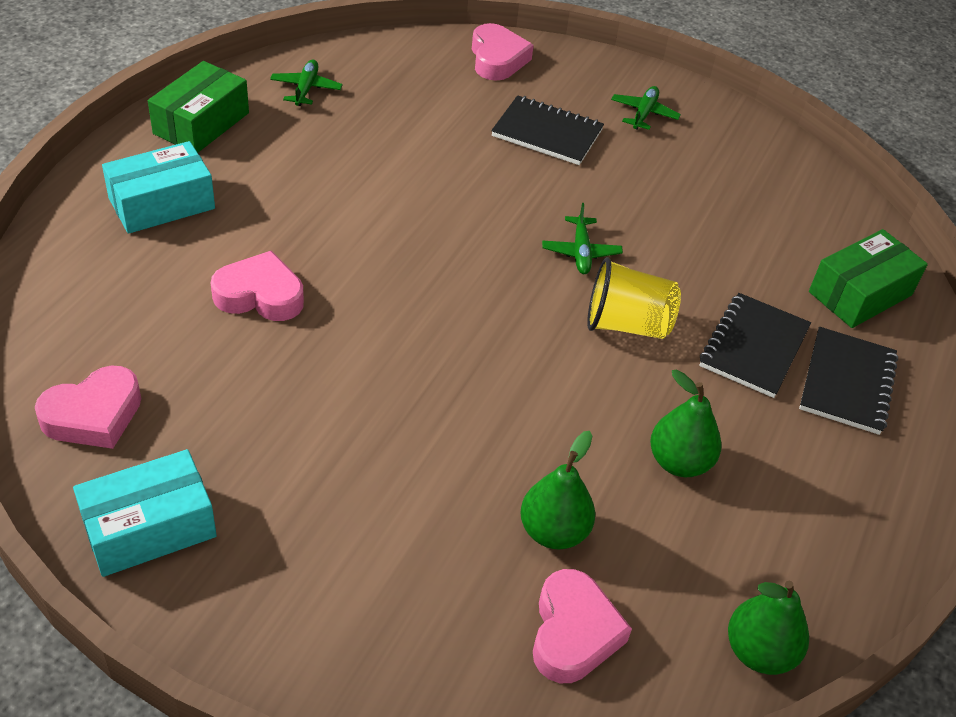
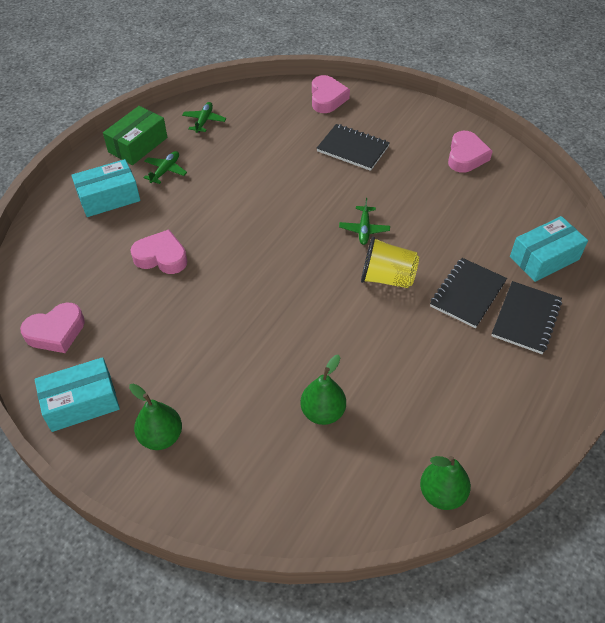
camera: 10 degrees right, 5 degrees up
(573, 633) = (326, 477): pink heart -> pink heart (466, 156)
(644, 113) = (418, 134): green plane -> green plane (165, 171)
(679, 462) = (408, 369): green pear -> green pear (161, 436)
(860, 293) = (544, 258): green box -> turquoise box

